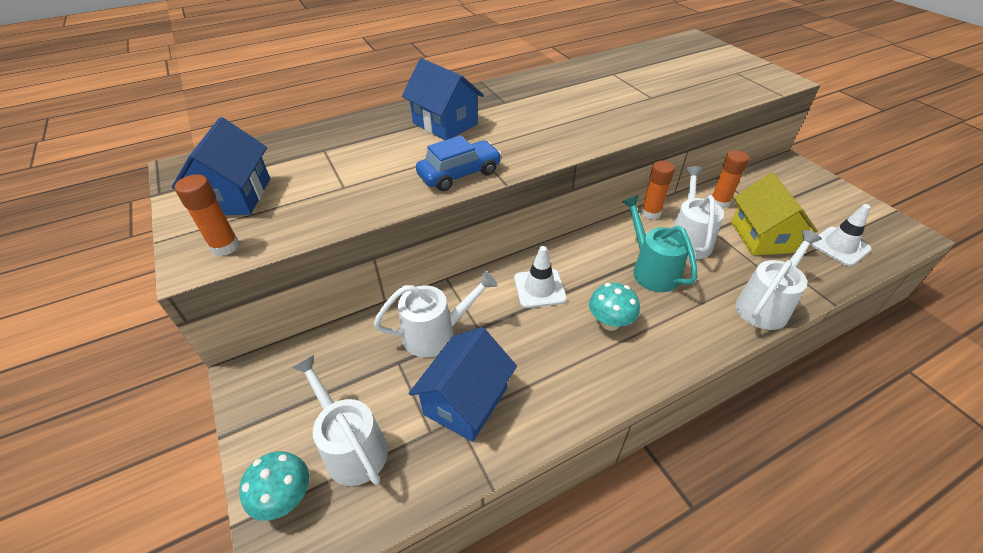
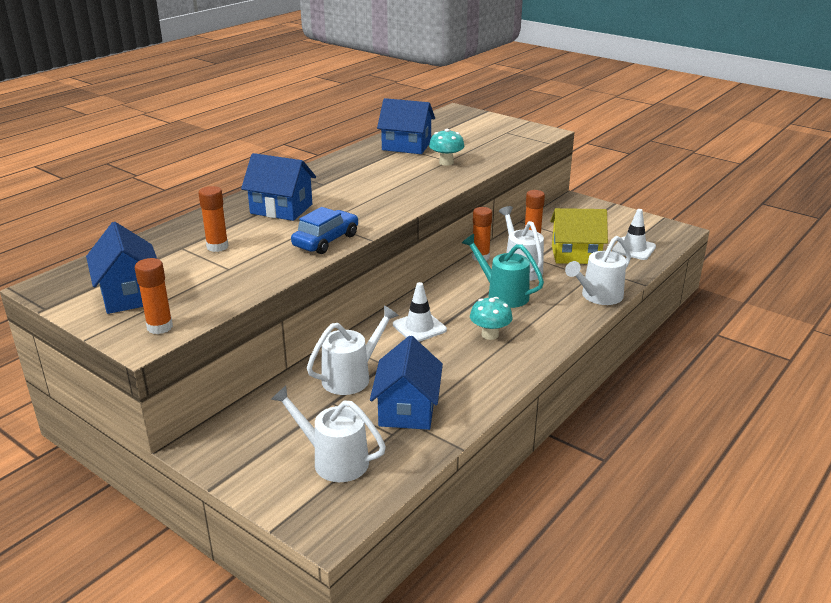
camera: 25 degrees left, 15 degrees down
(286, 498) = (303, 503): turquoise mushroom -> turquoise mushroom (446, 162)
(354, 156) = (217, 247): none -> orange glue stick
(616, 72) = (406, 146): none -> blue house
(762, 237) = (575, 255): yellow house -> yellow house turned 60 degrees counterclockwise
(765, 305) = (598, 297): white watering can -> white watering can turned 150 degrees counterclockwise

